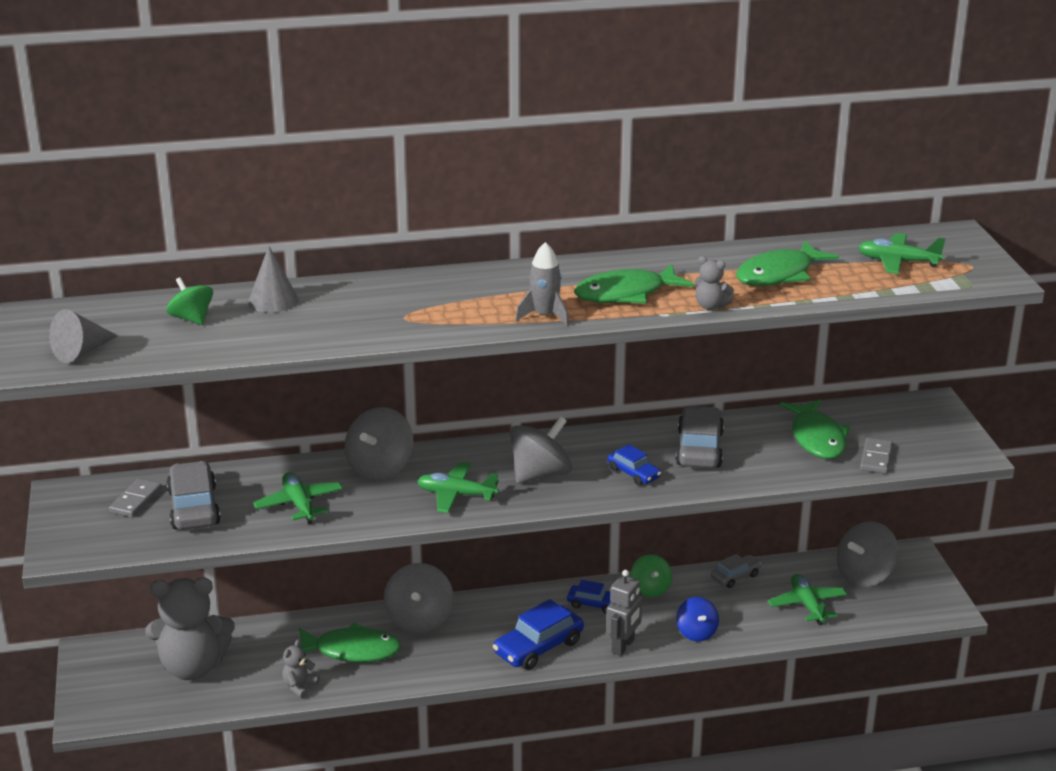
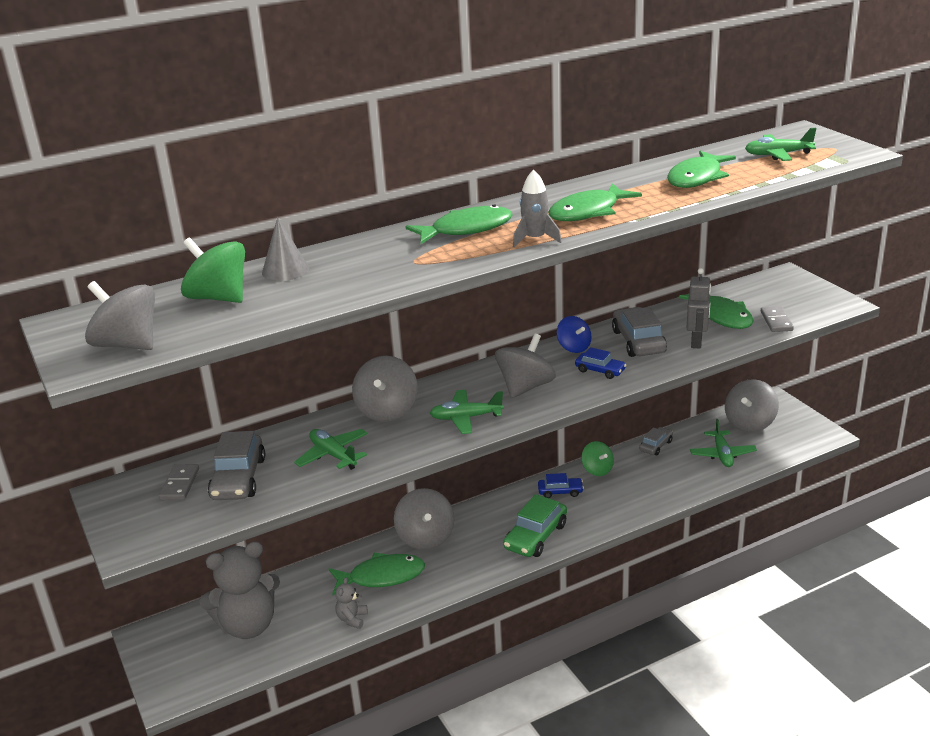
camera: 15 degrees left, 0 degrees up
(82, 352) = (127, 344): grey cone -> grey spinning top
(192, 318) = (218, 298): green spinning top -> green spinning top, size x1.60
(194, 507) = (238, 478): grey car -> grey car turned 150 degrees counterclockwise
(483, 289) = (466, 229): none -> green fish
(538, 647) = (535, 536): blue car -> green car
(623, 646) = (602, 519): grey robot -> grey robot (696, 342)
(696, 632) = (652, 495): blue spinning top -> blue spinning top (574, 347)
(711, 306) = (664, 208): grey teddy bear -> none
(807, 605) = (722, 454): green plane -> green plane turned 150 degrees counterclockwise

